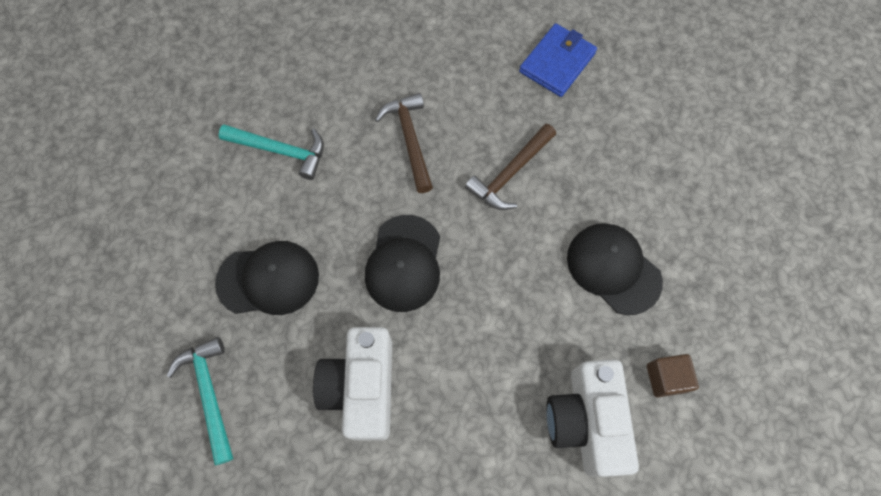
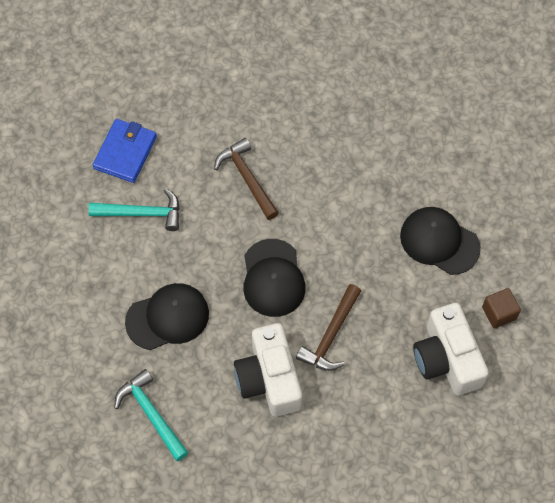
camera: 15 degrees left, 5 degrees down
(510, 173) = (338, 186): brown hammer -> brown hammer (331, 335)
(557, 62) = (351, 84): blue wallet -> blue wallet (125, 152)

